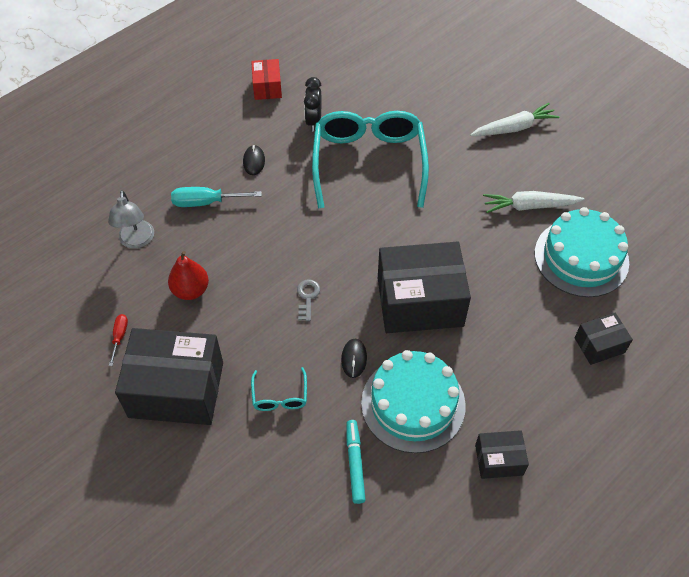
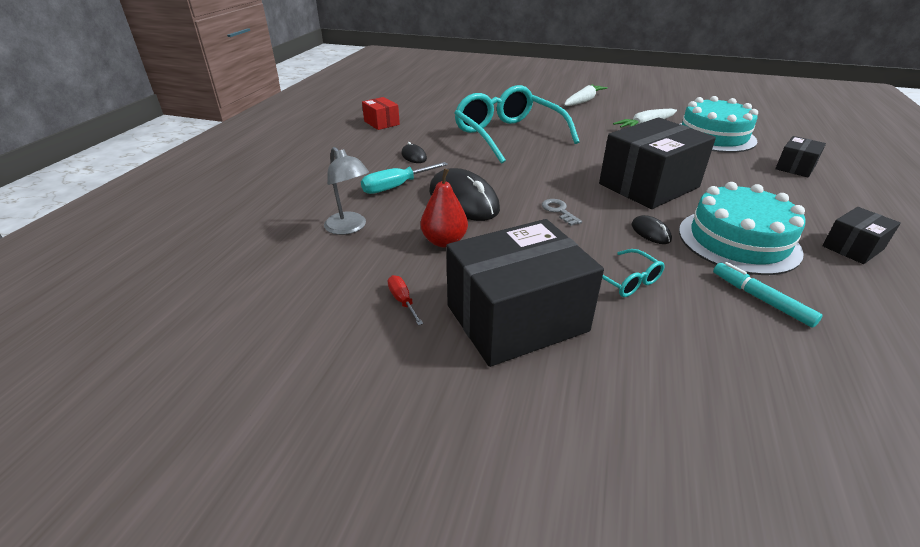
camera: 30 degrees left, 20 degrees down
(244, 246) = (463, 200): none -> black mouse
(313, 121) = (439, 128): black clock -> none

